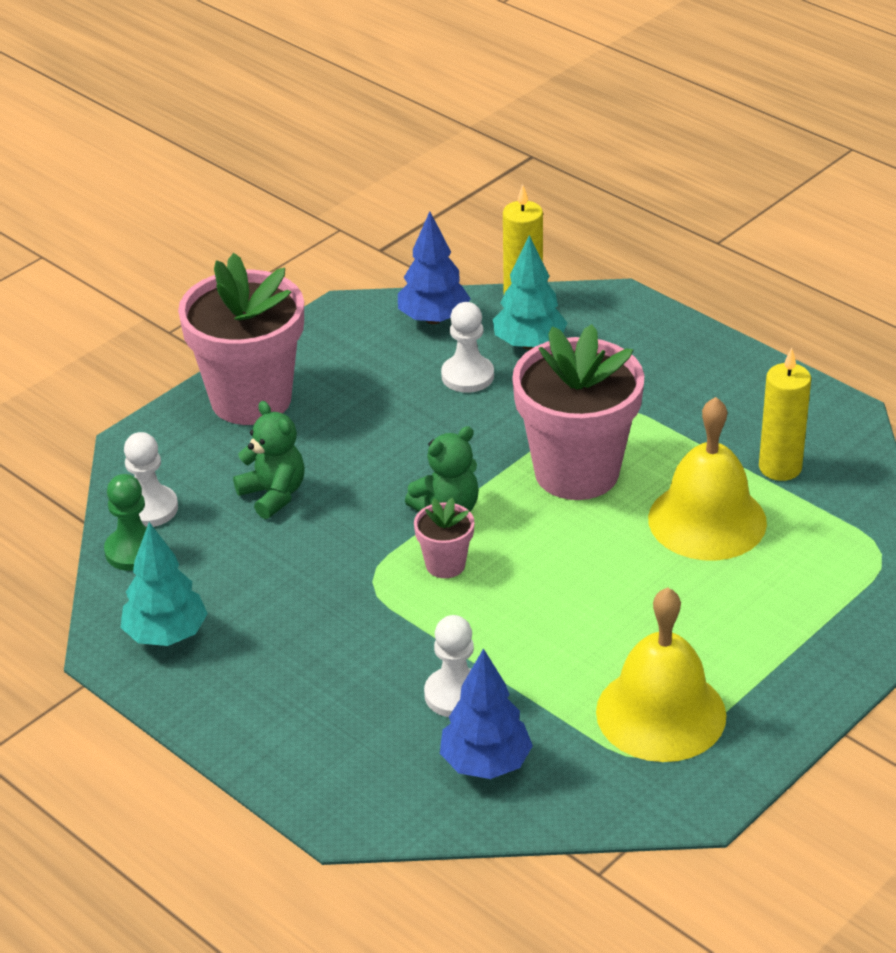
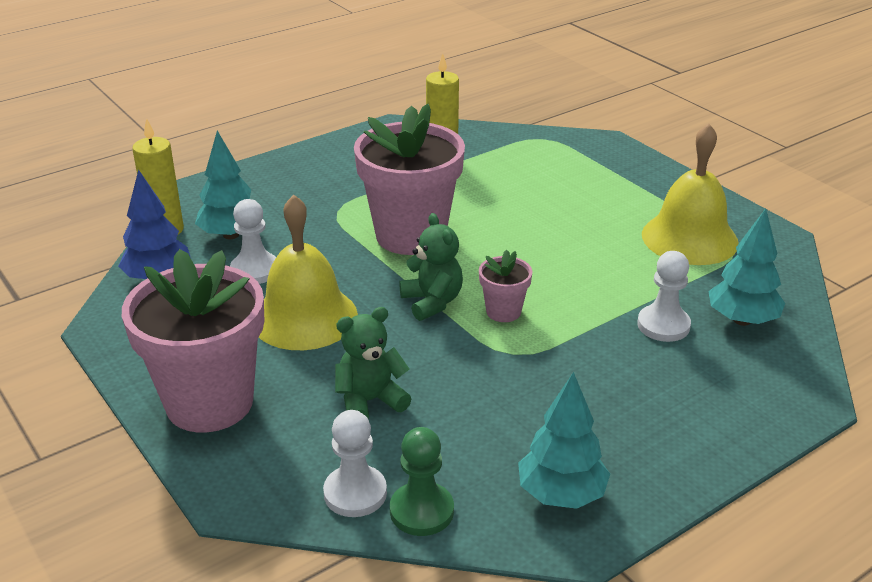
camera: 80 degrees left, 5 degrees down
(486, 763) = (742, 320): blue tree -> turquoise tree
(707, 520) = (488, 191): yellow bell -> yellow bell (304, 317)

